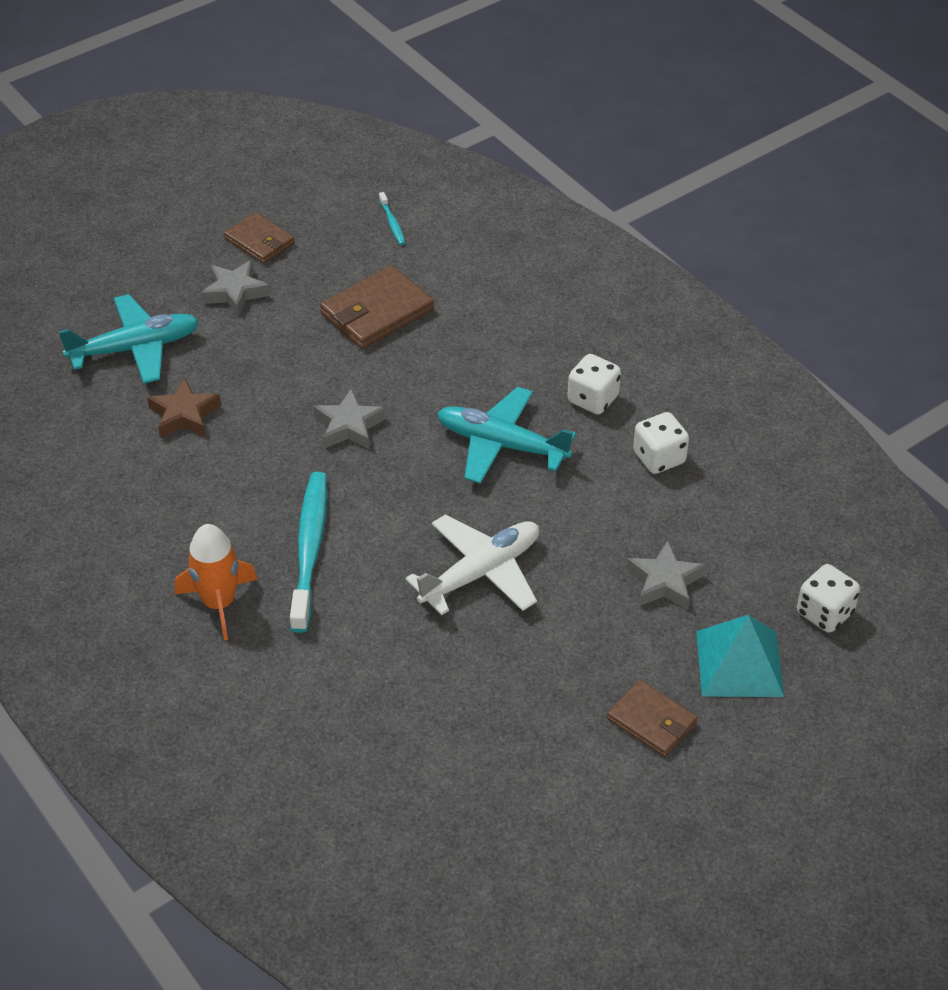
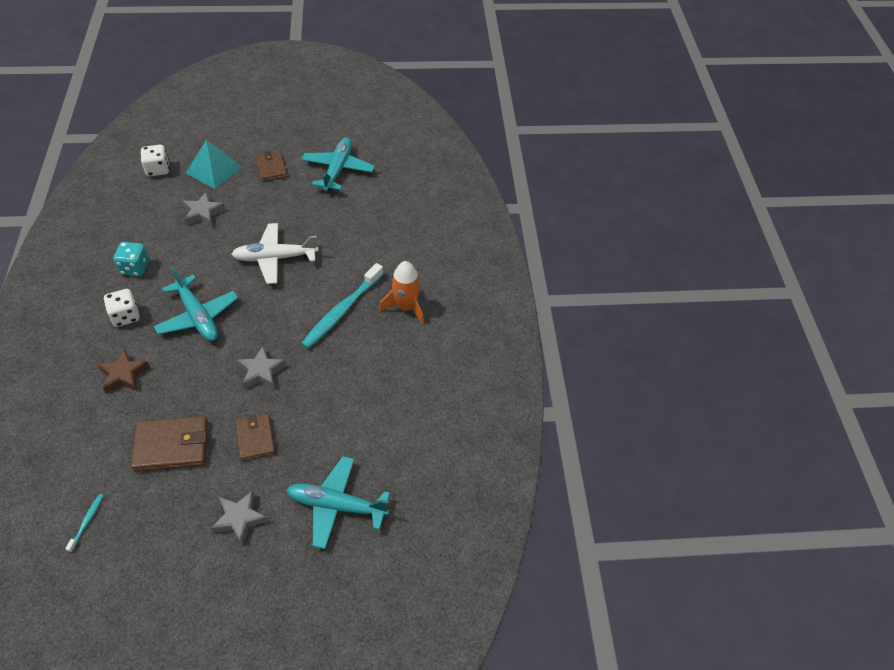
camera: 150 degrees left, 5 degrees up
(184, 415) = (343, 432): brown star -> brown star (124, 375)
(259, 241) = (185, 561): brown wallet -> brown wallet (255, 438)
(536, 786) = (338, 169): none -> turquoise plane
(659, 458) = (135, 268): white dice -> turquoise dice

